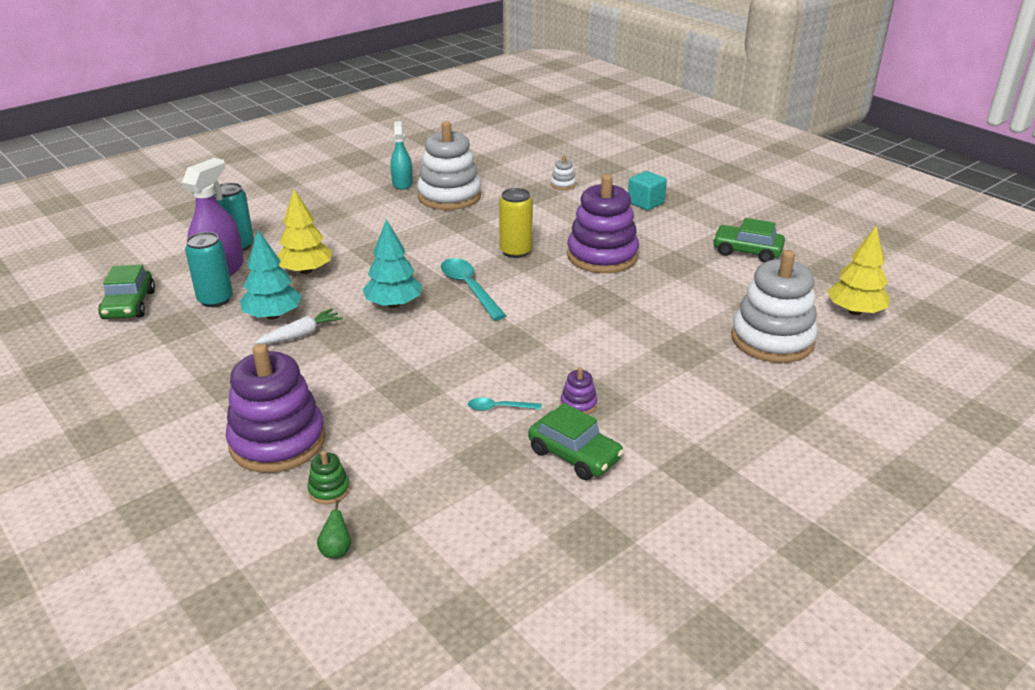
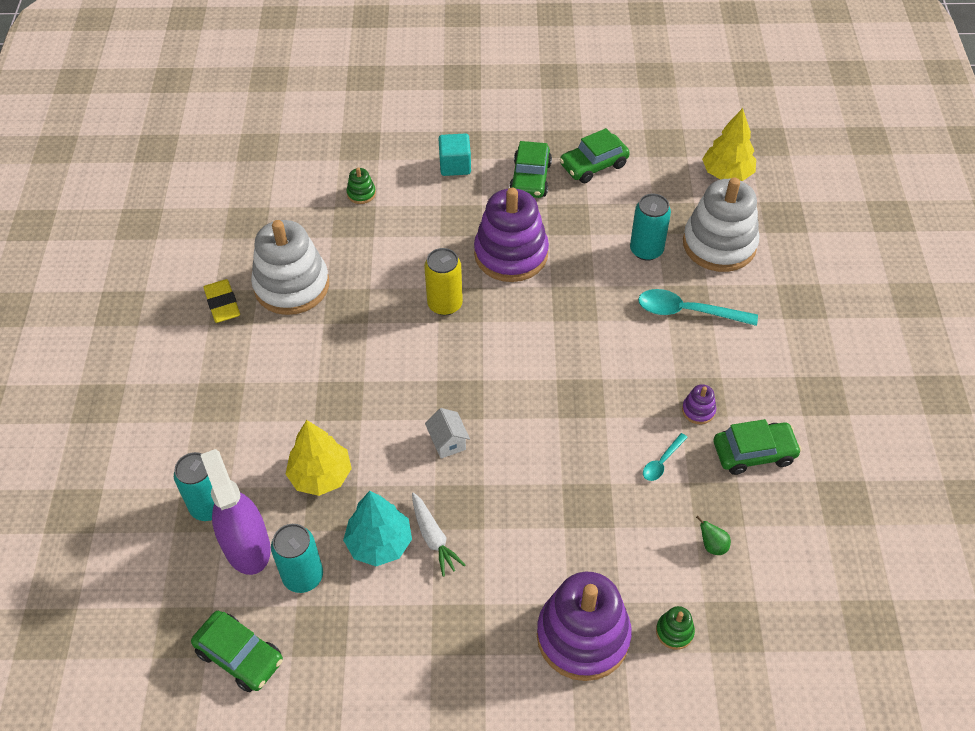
camera: 50 degrees left, 20 degrees up
(301, 335) = (433, 538): white carrot -> white carrot turned 150 degrees clockwise
(336, 550) = (747, 663): green pear -> green pear (712, 545)
(394, 304) = (448, 442): turquoise tree -> white house
(402, 183) = (222, 304): turquoise spray bottle -> yellow eraser
(469, 288) = (473, 374): turquoise spoon -> turquoise spoon (687, 311)
(563, 184) = (361, 193): white stacking toy -> green stacking toy
(686, 233) = (530, 178): none -> green car
(704, 308) = (646, 250): none -> turquoise can

